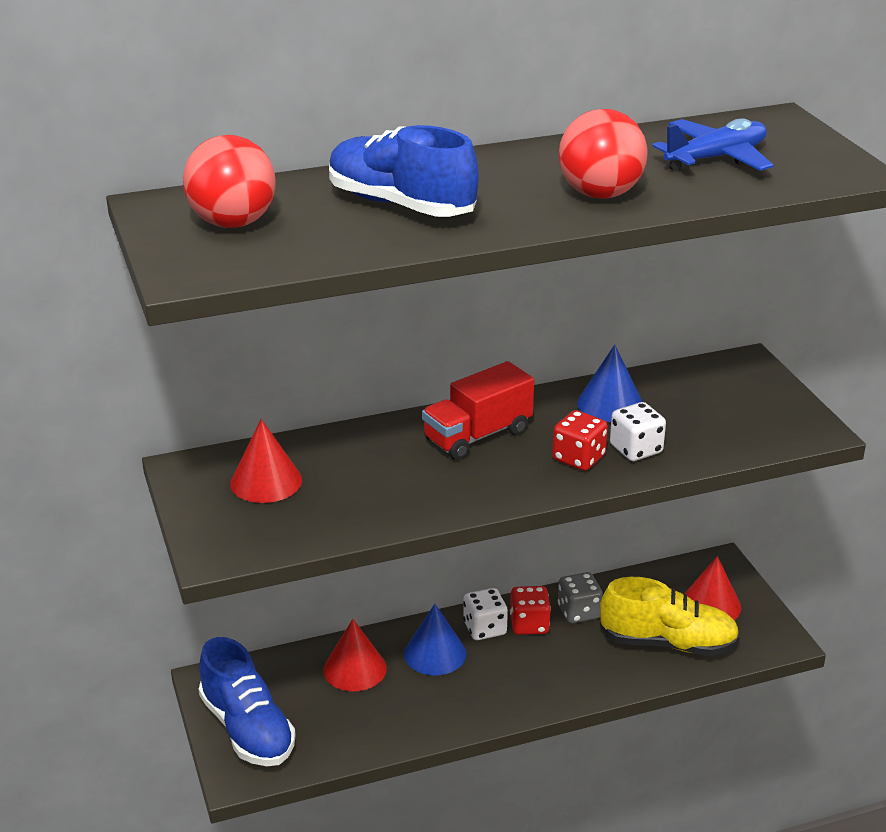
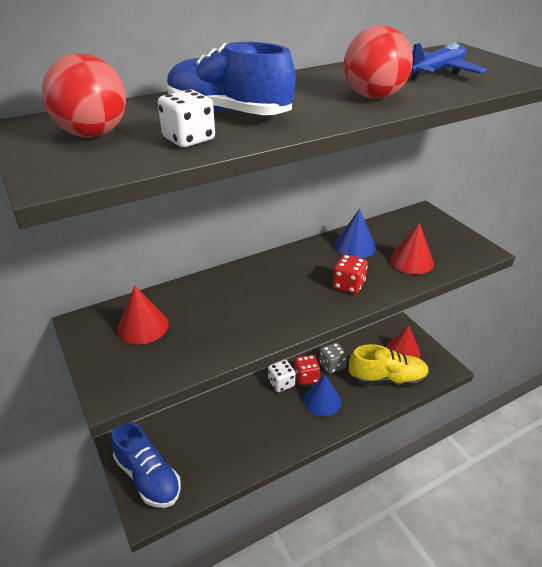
camera: 10 degrees left, 5 degrees up
(355, 669) = (209, 422): red cone -> red cone (411, 261)
(435, 653) = (255, 404): blue cone -> blue cone (322, 401)
(477, 435) = (279, 276): red truck -> none
(636, 449) = (382, 275): white dice -> white dice (189, 139)

